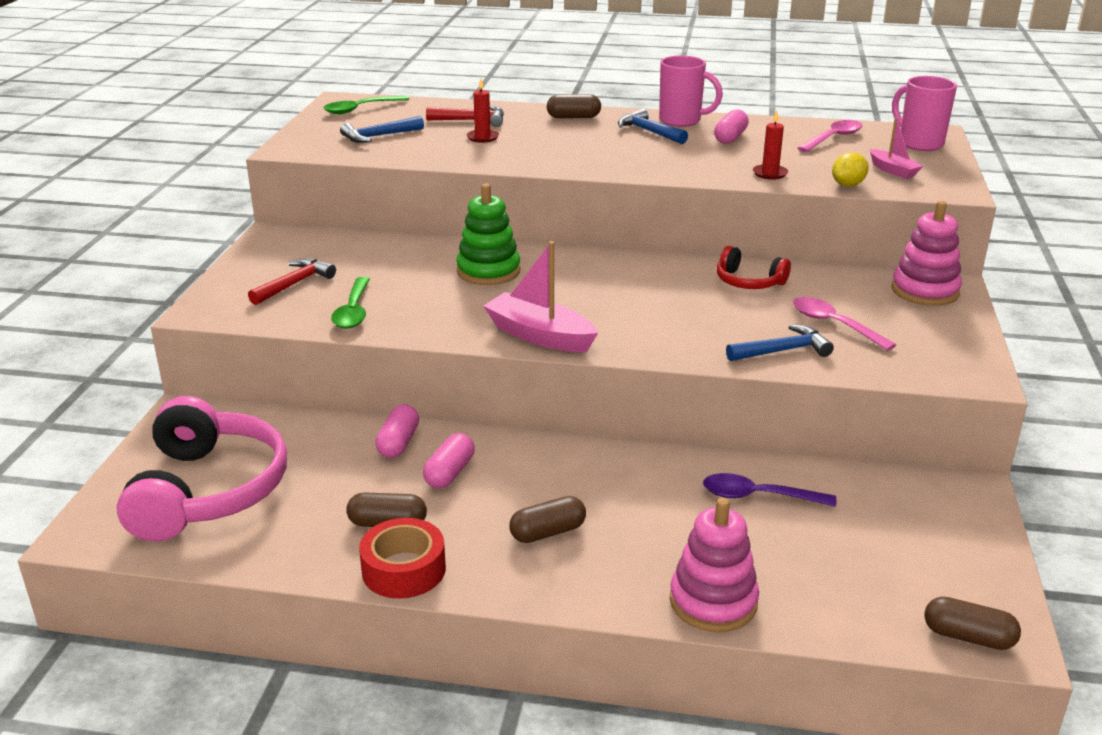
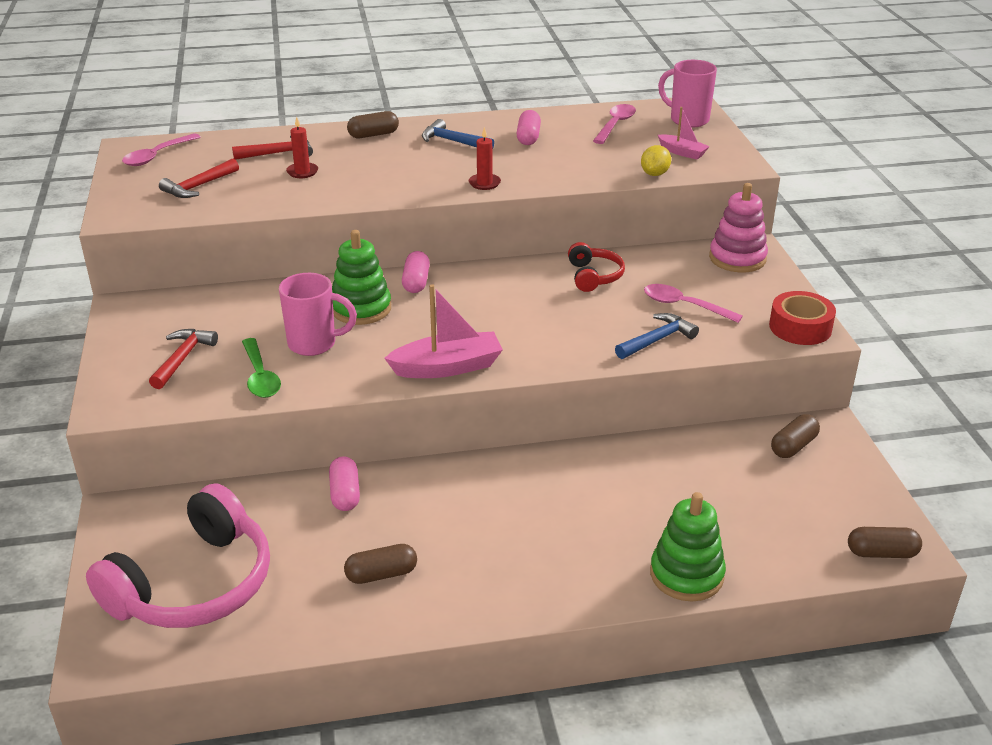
camera: 20 degrees left, 5 degrees up
(208, 490) = (194, 584): pink headphones -> pink headphones turned 60 degrees clockwise
(360, 109) = (157, 156): green spoon -> pink spoon
(378, 136) = (198, 186): blue hammer -> red hammer
(404, 569) = (421, 614): red tape -> red tape (800, 327)
(449, 473) = (408, 512): pink capsule -> pink capsule (416, 282)
(540, 336) = (447, 367): pink boat -> pink boat turned 150 degrees clockwise
(548, 532) = (523, 547): brown capsule -> brown capsule (793, 446)
(682, 121) = (475, 124): pink mug -> pink mug (314, 344)
(713, 602) = (686, 575): pink stacking toy -> green stacking toy
(748, 282) = (594, 276): red headphones -> red headphones turned 105 degrees counterclockwise
(758, 496) = (674, 471): purple spoon -> none
(770, 173) = (584, 172): red candle -> red candle (484, 183)

